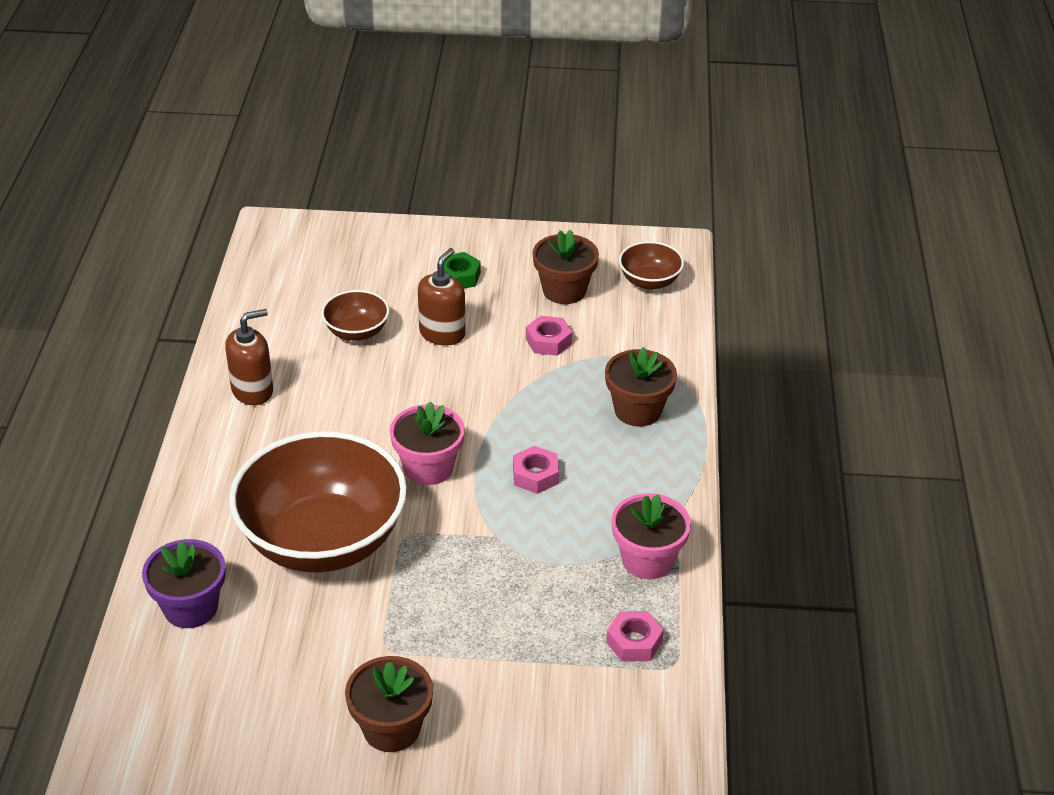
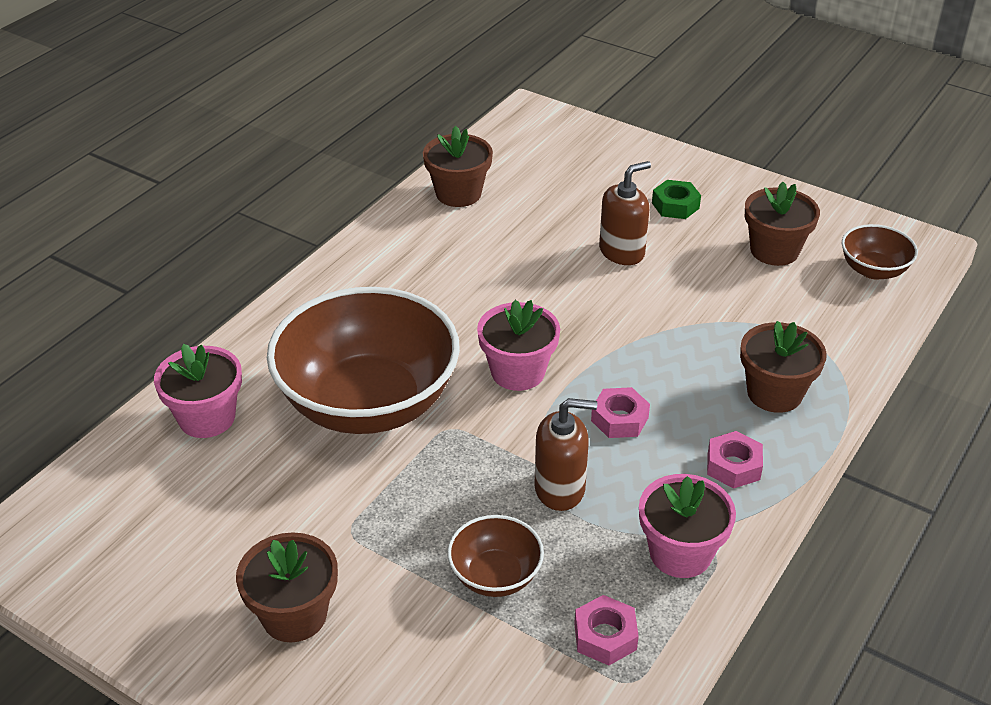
camera: 30 degrees right, 0 degrees up
(191, 607) = (207, 418): purple flower pot -> pink flower pot
(253, 390) = (408, 245): brown soap dispenser -> brown soap dispenser (560, 489)
(262, 327) = (458, 193): none -> brown flower pot
(356, 332) = (541, 224): brown bowl -> brown bowl (495, 576)
(548, 341) = (724, 293): pink nut -> pink nut (733, 466)

